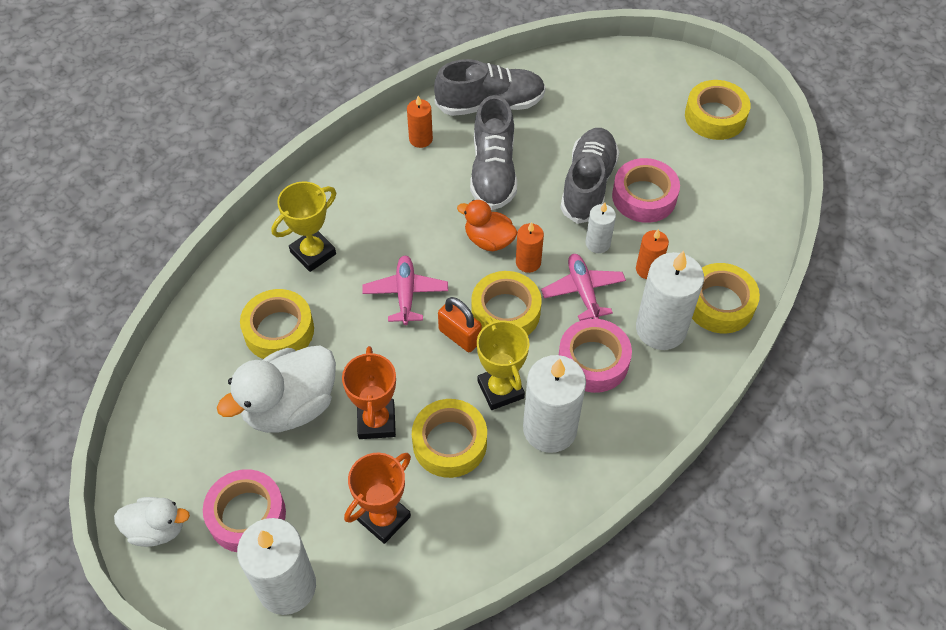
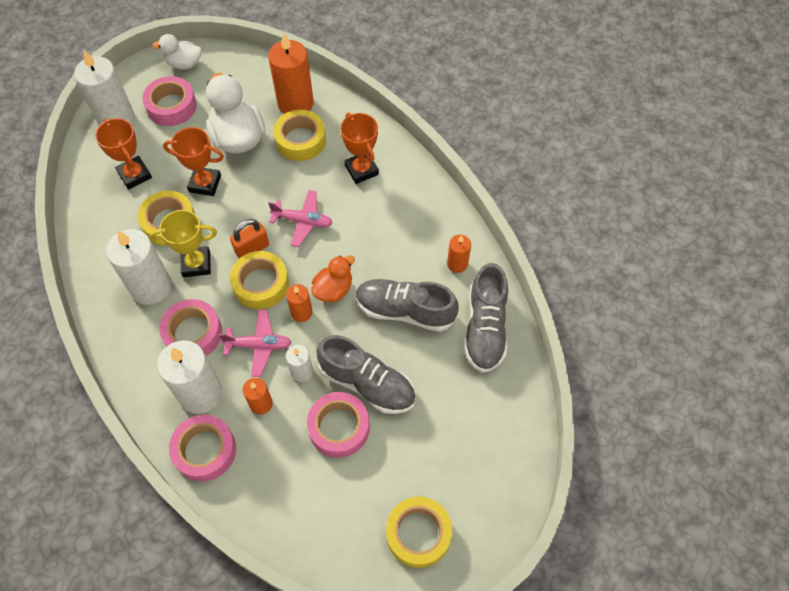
camera: 105 degrees right, 5 degrees up
(157, 529) = (184, 64): white duck -> white duck turned 75 degrees clockwise
(215, 354) = (295, 103): none -> orange candle
(313, 253) = (361, 170): yellow trophy -> orange trophy
(719, 304) = (205, 450): yellow tape -> pink tape

